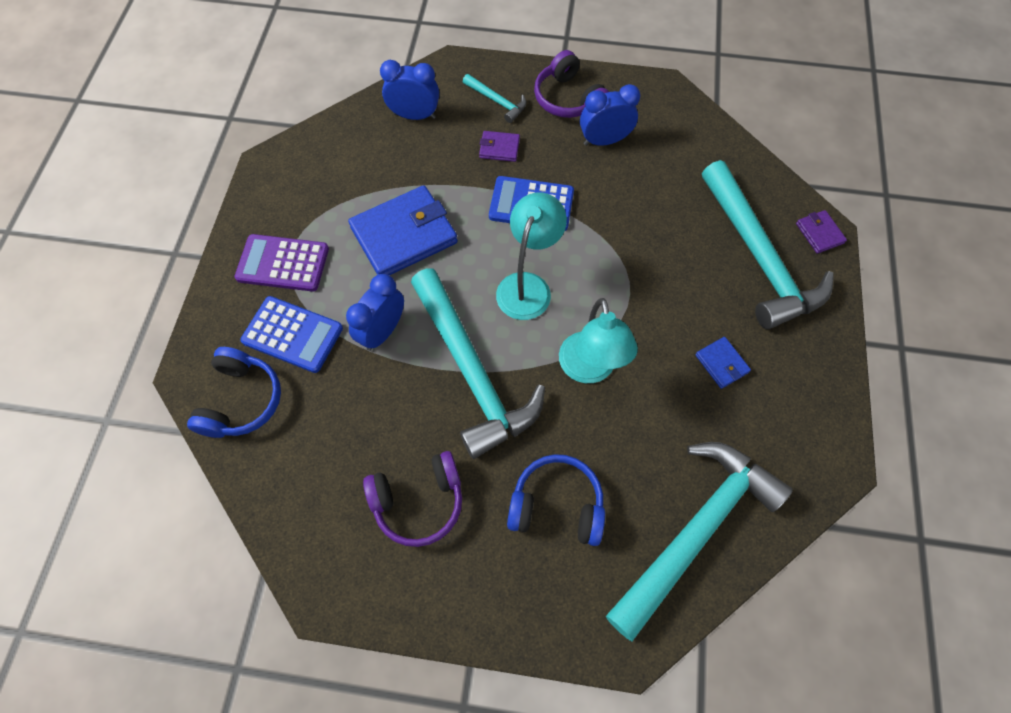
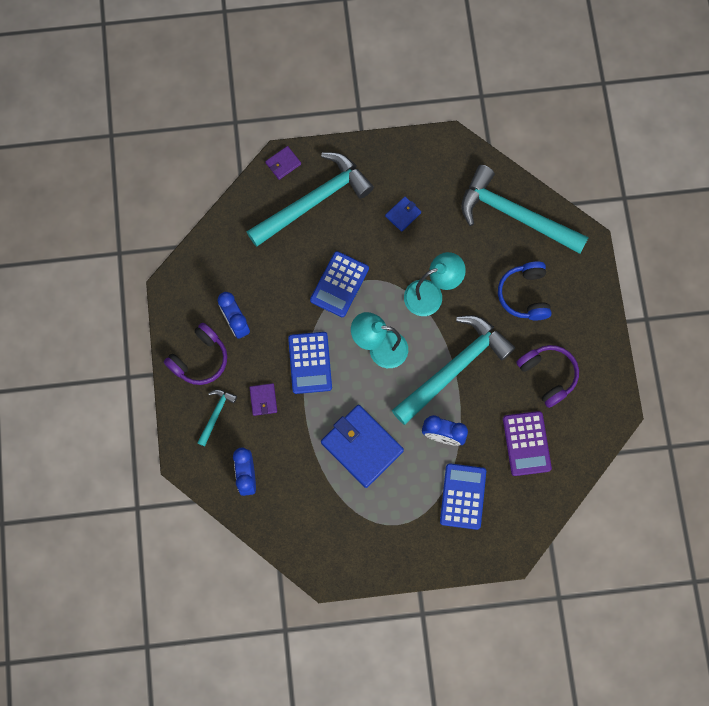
camera: 105 degrees left, 10 degrees up
(241, 400) = (519, 511): blue headphones -> none
(283, 263) = (410, 526): purple calculator -> purple calculator (526, 443)
(630, 260) = (339, 284): none -> blue calculator

